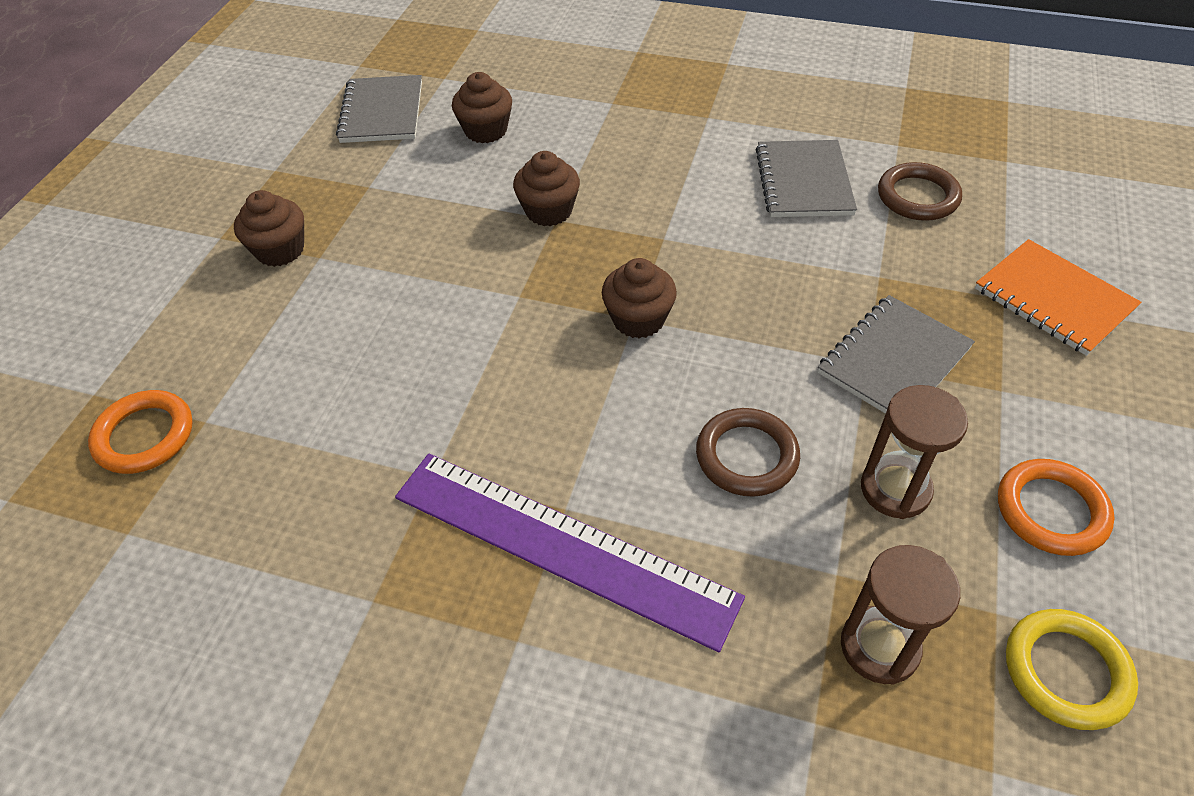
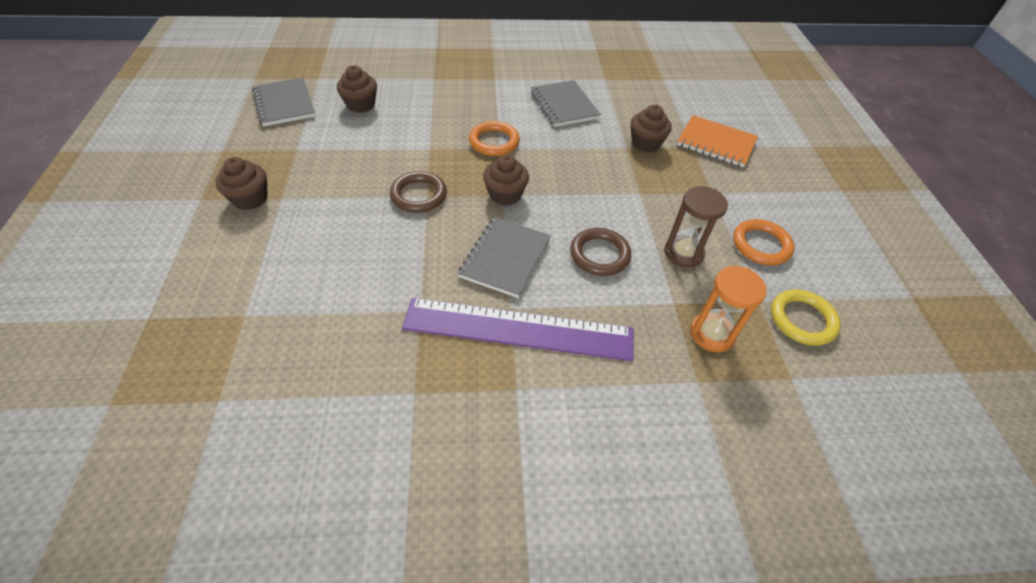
camera: 25 degrees left, 0 degrees up
(144, 436) = (202, 335): orange ring -> orange ring (494, 142)
(549, 211) = (423, 144): brown cupcake -> brown cupcake (645, 143)
(879, 647) = (712, 334): brown hourglass -> orange hourglass
(893, 360) = (653, 188): grey notebook -> grey notebook (505, 258)
(917, 196) = (627, 103): brown ring -> brown ring (418, 195)

